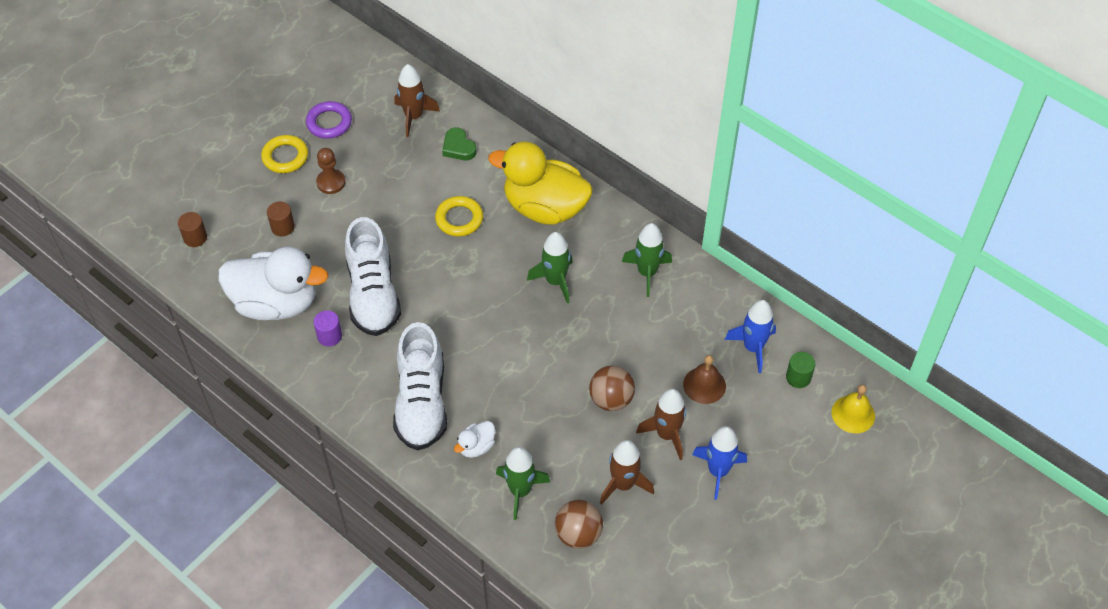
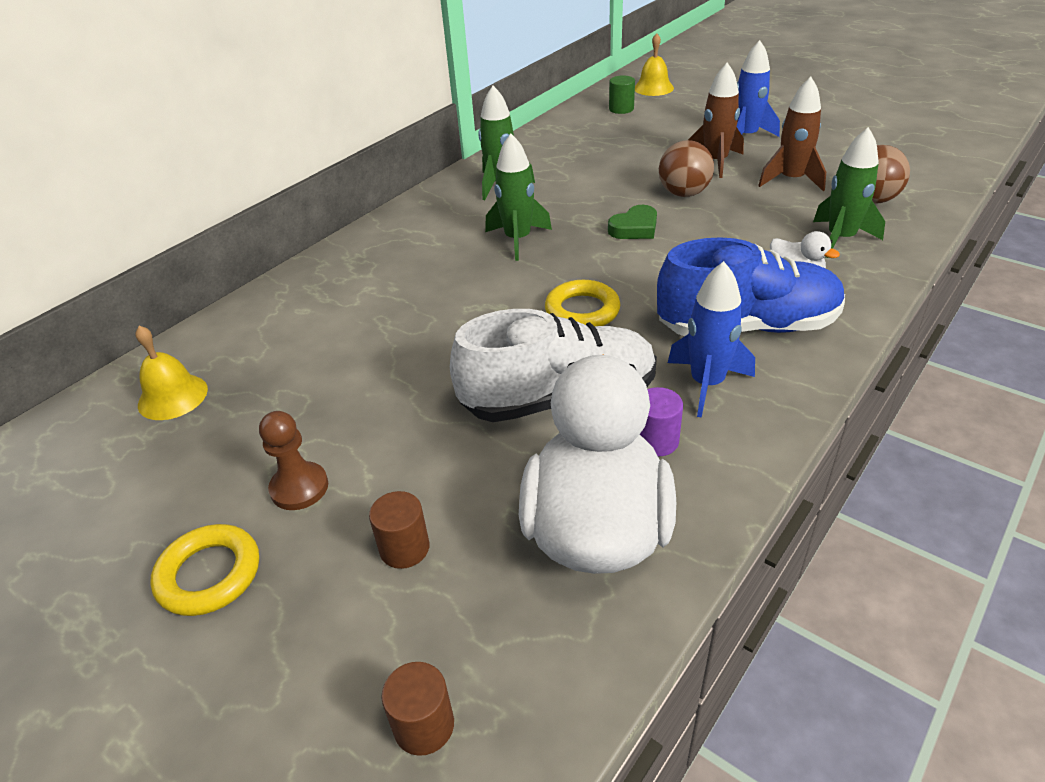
camera: 90 degrees left, 15 degrees down
(329, 123) = (138, 512): purple ring -> none
(414, 117) = (172, 396): brown rocket -> yellow bell
(421, 402) = (747, 327): white shoe -> blue shoe
(458, 147) = (260, 341): green heart -> green heart (635, 228)
(459, 219) = (406, 326): yellow ring -> yellow ring (582, 311)
(544, 207) = (394, 257): yellow duck -> none
(704, 385) = (645, 148): brown bell -> none
(753, 347) = (592, 128): blue rocket -> blue rocket (707, 384)

